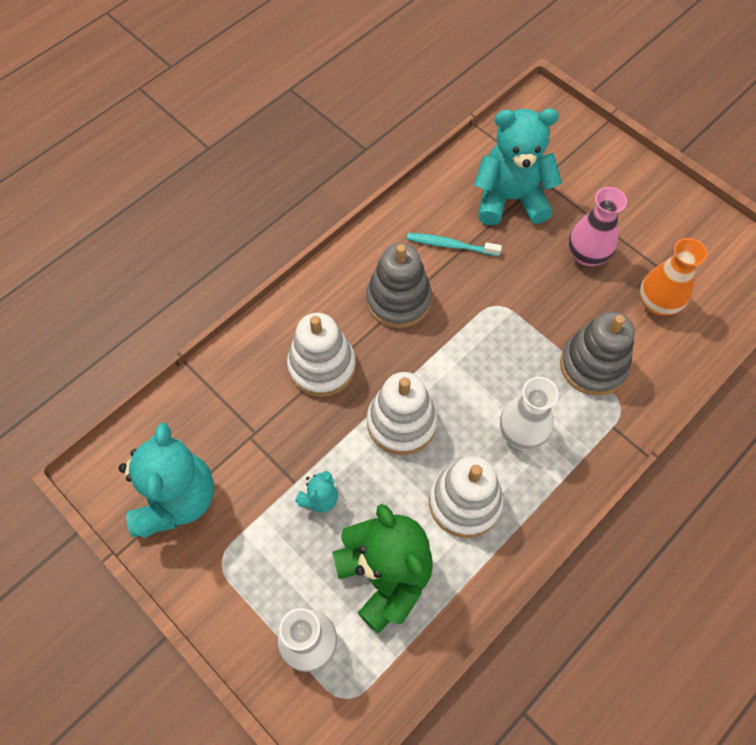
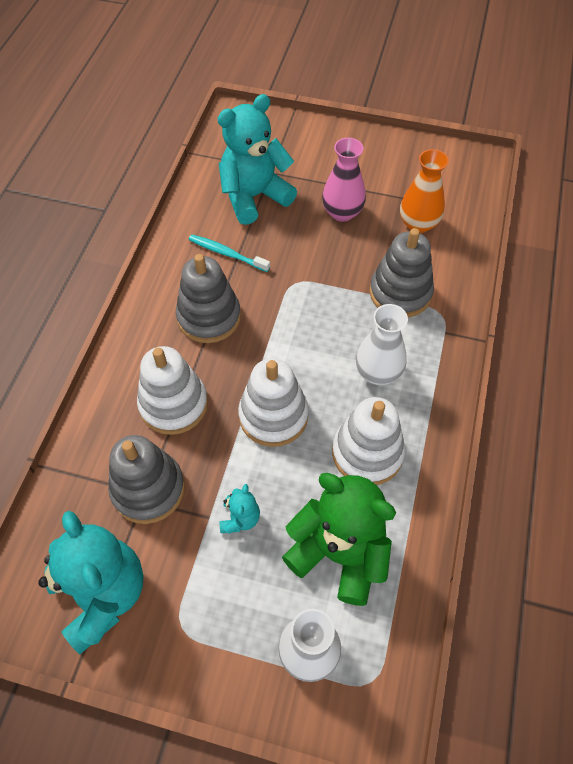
camera: 30 degrees left, 5 degrees down
(259, 430) = (148, 489): none -> grey stacking toy
(450, 245) = (227, 253): turquoise toothbrush -> turquoise toothbrush turned 45 degrees clockwise

